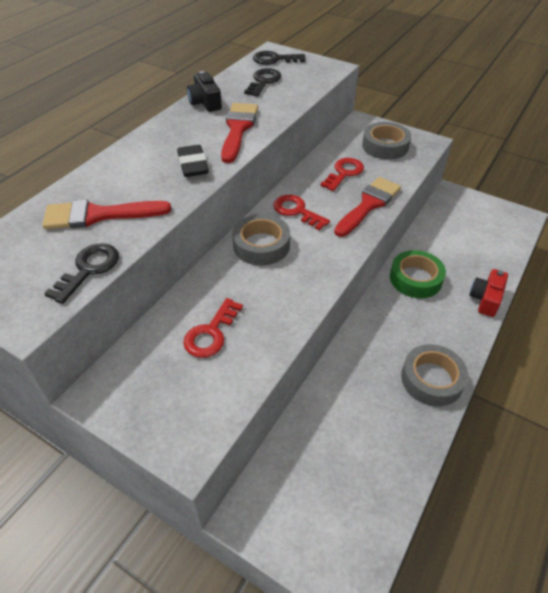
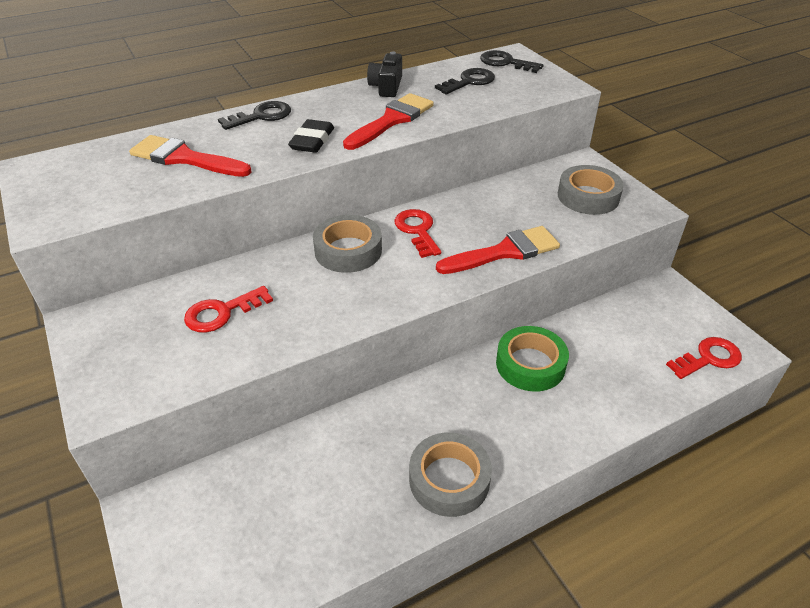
camera: 30 degrees right, 5 degrees down
(89, 269) = (129, 200): black key -> black key (261, 116)
(344, 173) = (509, 209): red key -> red key (708, 358)
(486, 299) = (601, 424): red camera -> none

